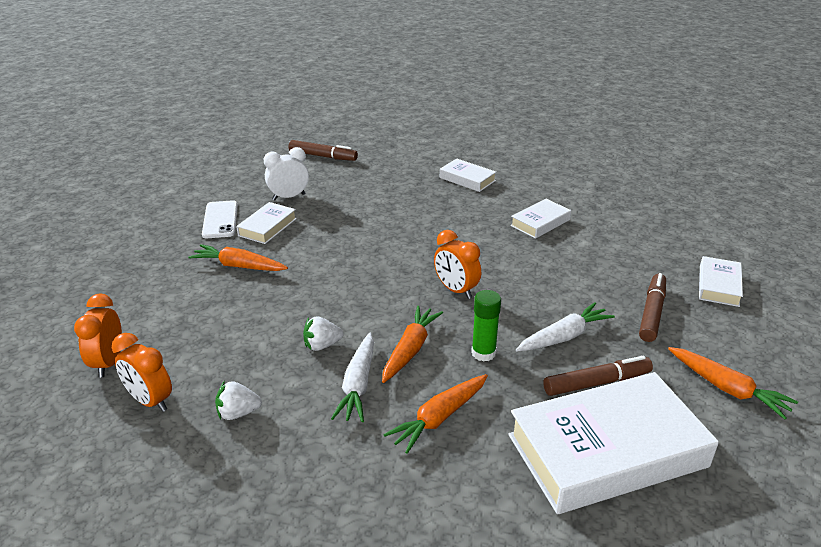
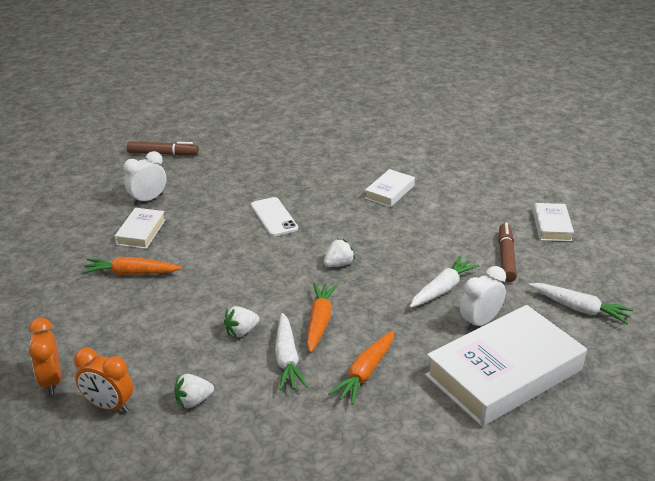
camera: 15 degrees left, 0 degrees up
(220, 220) = (90, 232): white phone -> white phone (274, 217)
(456, 290) = (338, 264): orange clock -> white strawberry
(467, 179) = (310, 159): white book -> none
(483, 353) = (382, 314): green glue stick -> none
(596, 383) = (479, 322): brown marker -> white clock
(727, 388) = (579, 308): orange carrot -> white carrot

